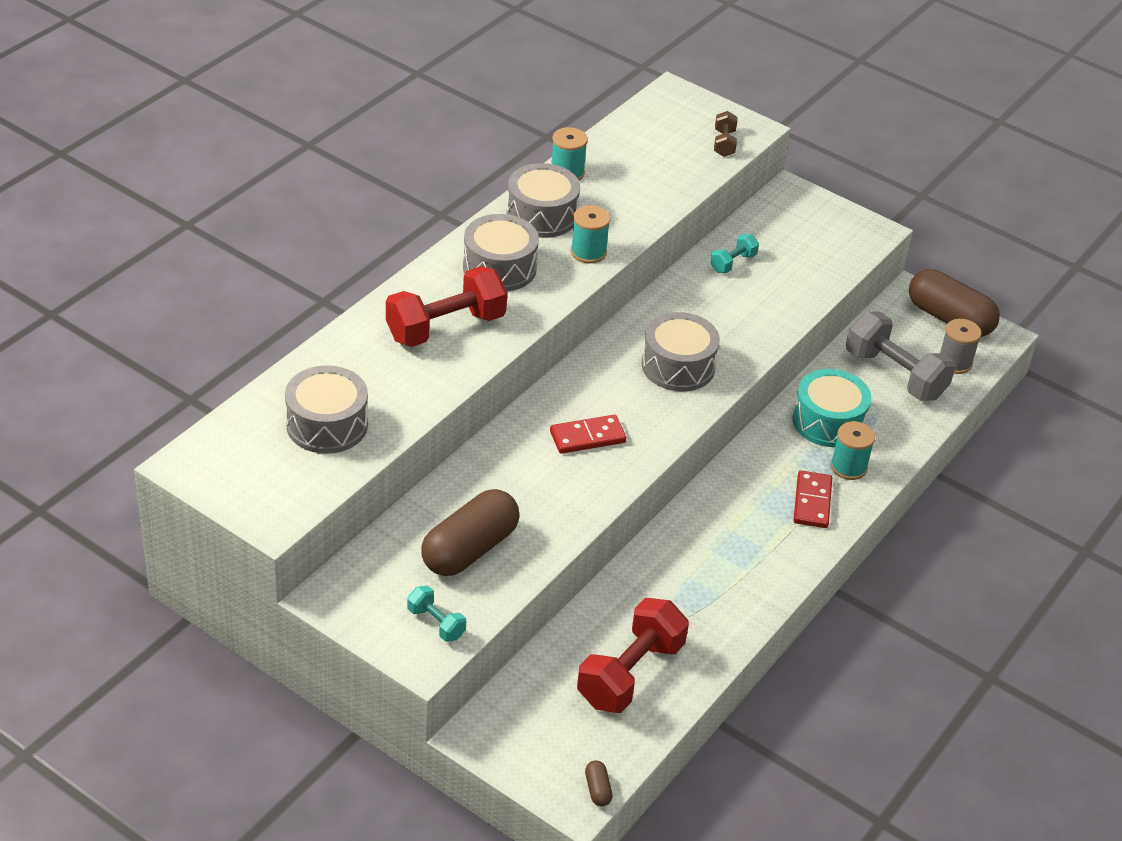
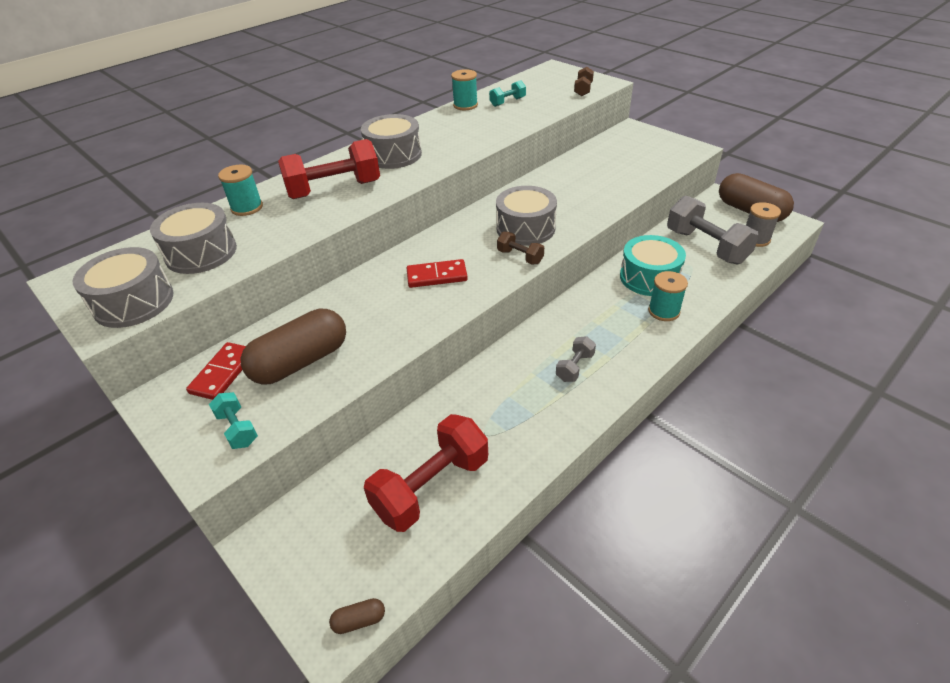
camera: 15 degrees right, 0 degrees up
(542, 215) = (438, 127): grey drum -> grey drum (134, 302)
(588, 252) = (464, 146): turquoise spool -> turquoise spool (247, 207)
(597, 789) = (359, 620): brown capsule -> brown capsule turned 75 degrees clockwise
(680, 408) = (520, 257): none -> brown dumbbell
(733, 263) = (583, 166): turquoise dumbbell -> turquoise dumbbell (507, 102)
(755, 540) = (575, 367): none -> grey dumbbell
(812, 502) = (629, 337): red domino -> red domino (223, 373)

